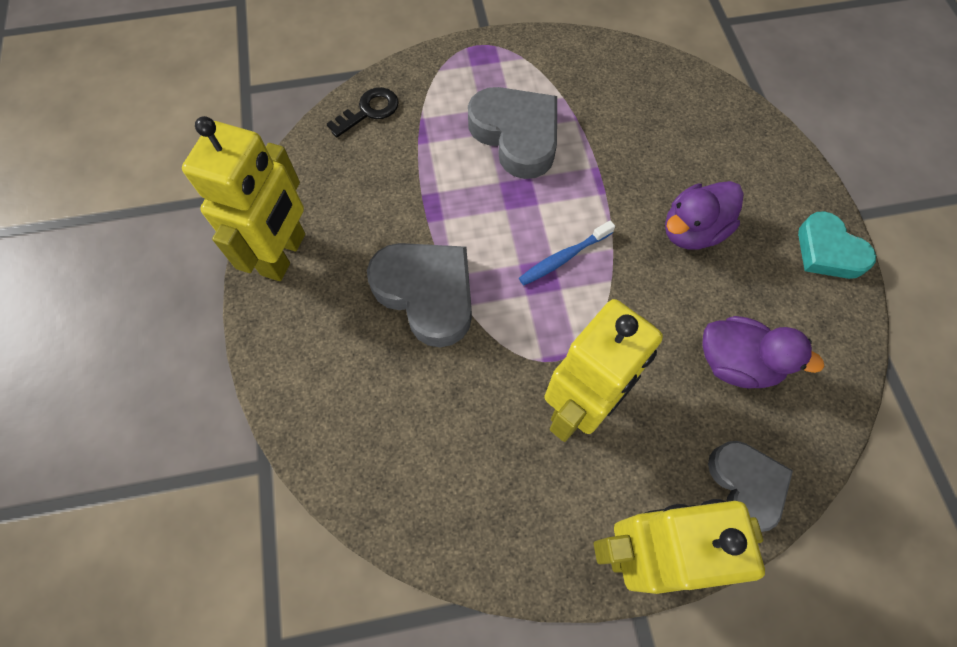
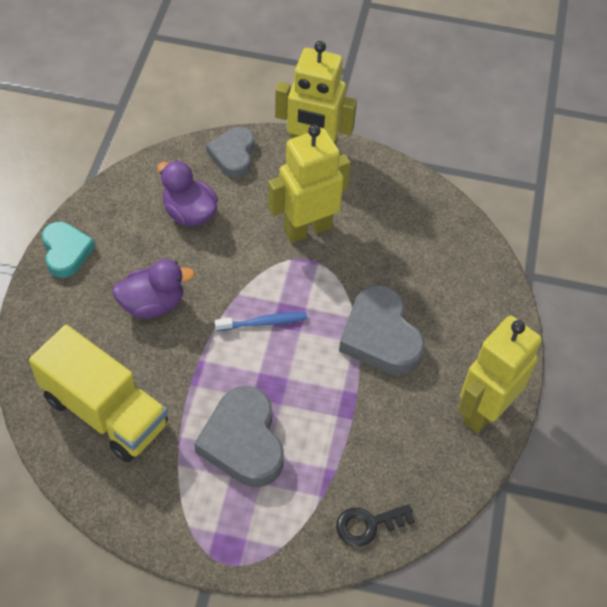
camera: 160 degrees left, 10 degrees down
(658, 114) = (105, 411): none -> yellow truck

